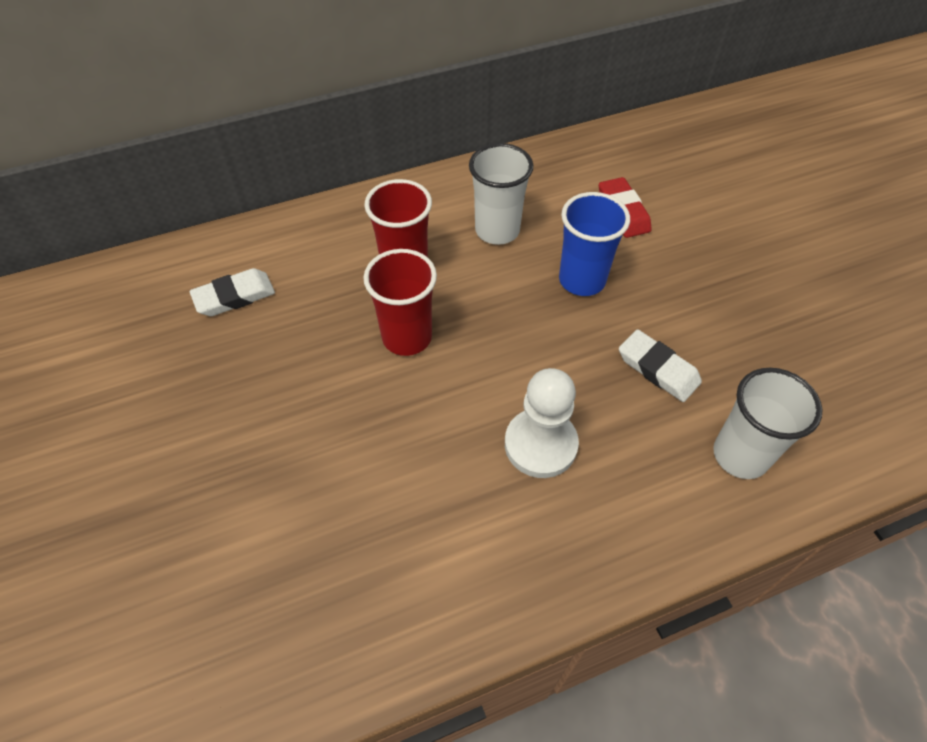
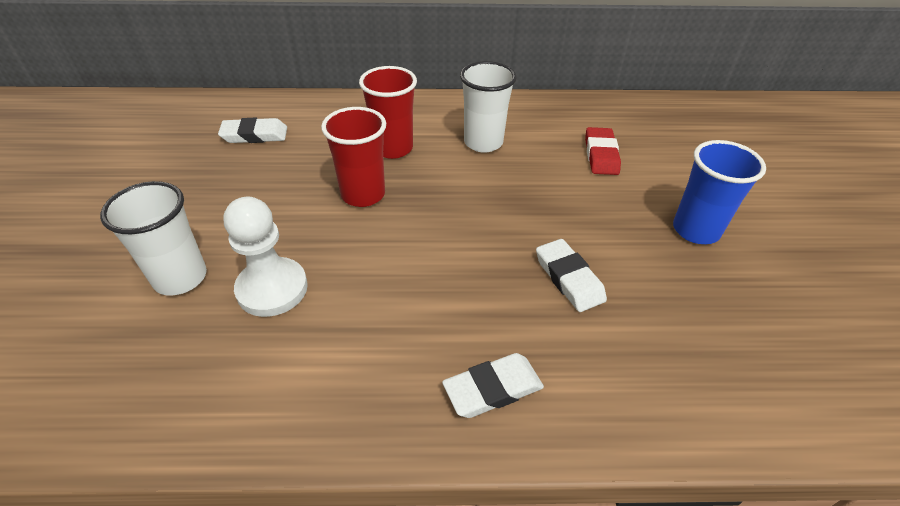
camera: 20 degrees right, 10 degrees down
(540, 444) = (424, 305): white pawn -> white pawn (272, 289)
(582, 280) = (535, 193): blue cup -> blue cup (695, 230)
(645, 507) = (493, 389): none -> white eraser
(740, 455) = (615, 376): white cup -> white cup (180, 278)

